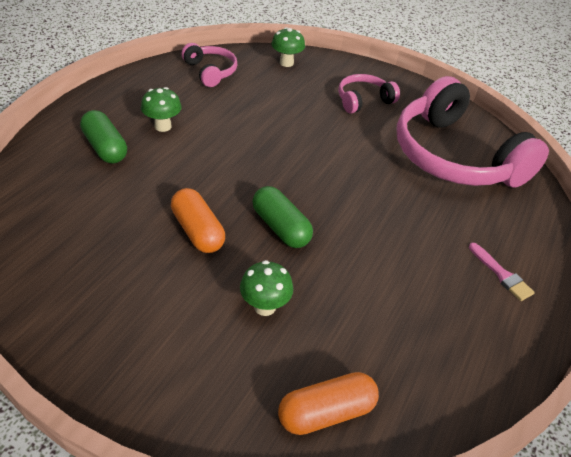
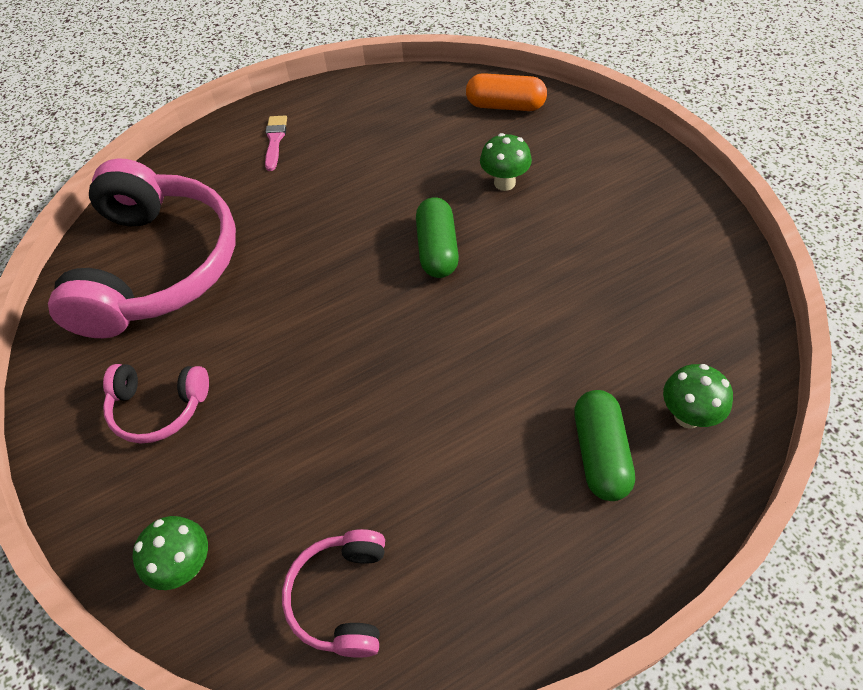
camera: 140 degrees left, 10 degrees up
(163, 126) = (497, 469): green mushroom -> green mushroom (687, 416)
(198, 231) = (529, 275): orange capsule -> none

